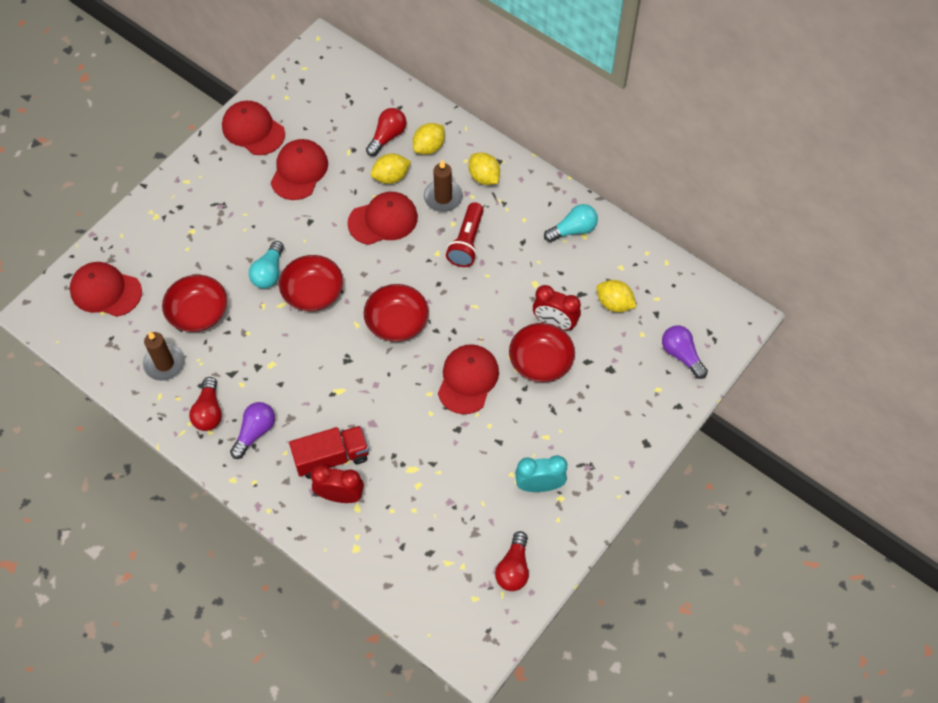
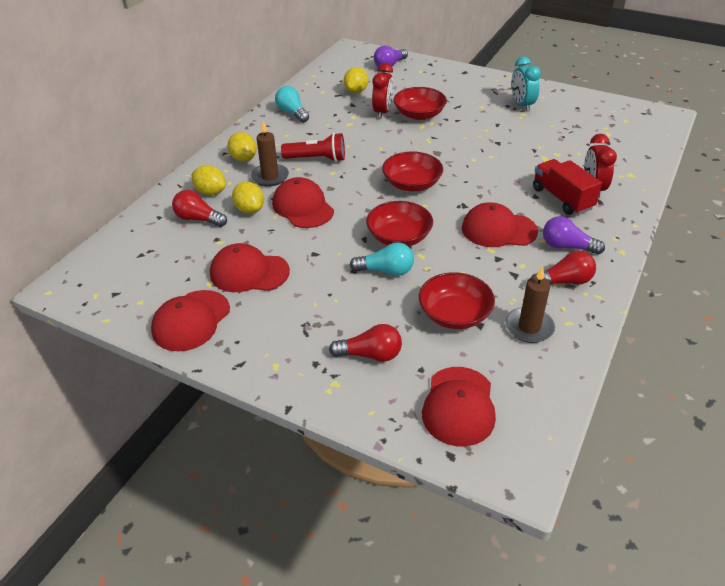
camera: 100 degrees left, 20 degrees down
(468, 379) = (451, 143): red cap -> red cap (498, 230)
(484, 177) = (243, 158): yellow lemon -> yellow lemon turned 75 degrees counterclockwise
(513, 568) = (591, 108): red light bulb -> red light bulb (370, 355)

